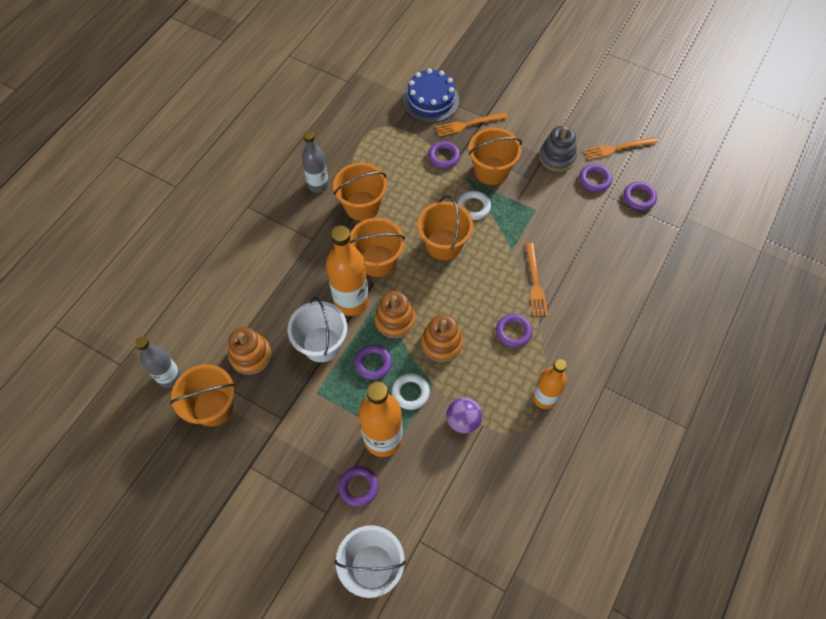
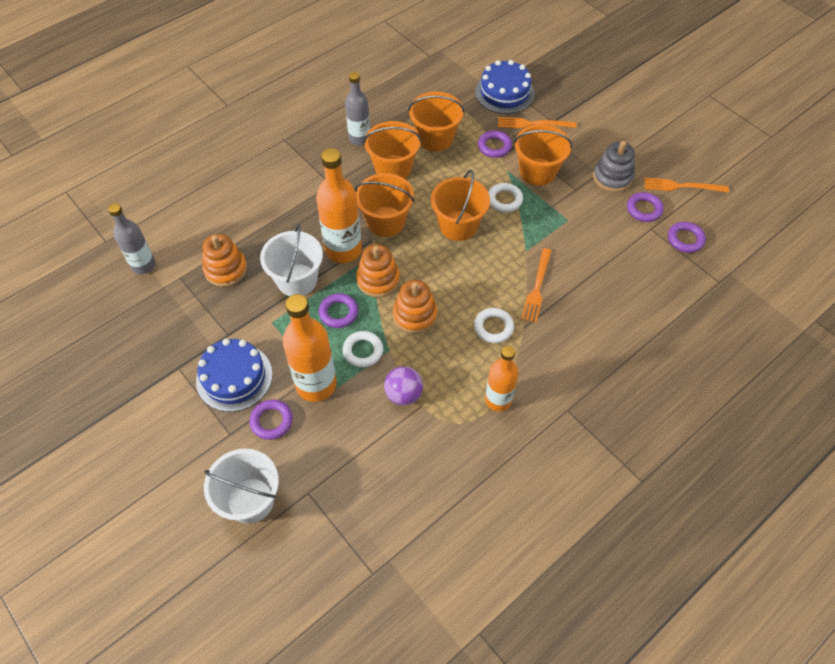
camera: 20 degrees right, 5 degrees down
(213, 407) = (170, 304): orange bucket -> orange bucket (435, 138)
(306, 457) = (234, 377): none -> blue cake
(513, 332) = (493, 327): purple ring -> white ring

